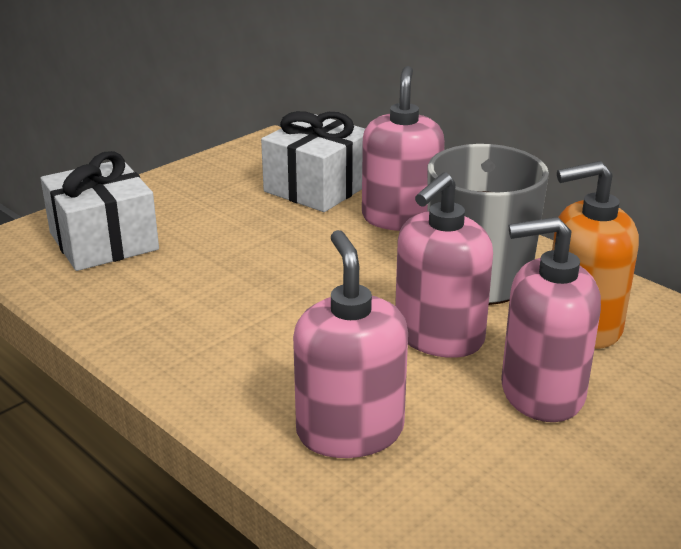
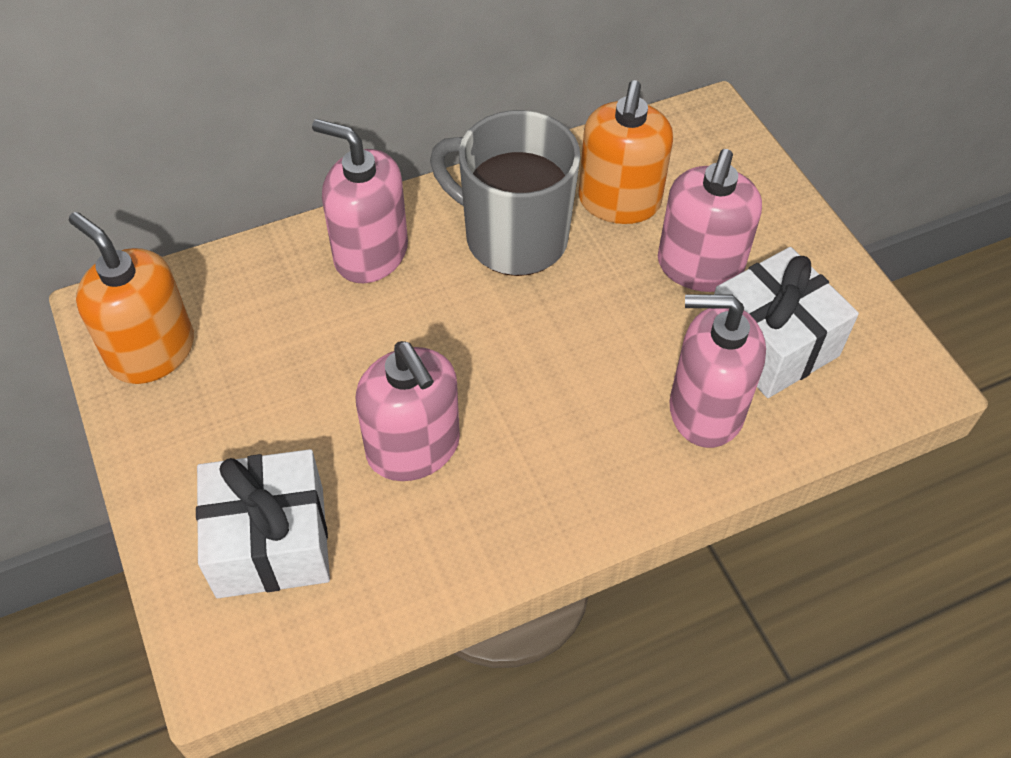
camera: 70 degrees left, 25 degrees up
(246, 164) = (152, 351): none -> orange soap dispenser
(317, 187) = (259, 301): white gift -> white gift (771, 343)
(438, 336) = (595, 302): pink soap dispenser -> pink soap dispenser (413, 448)

